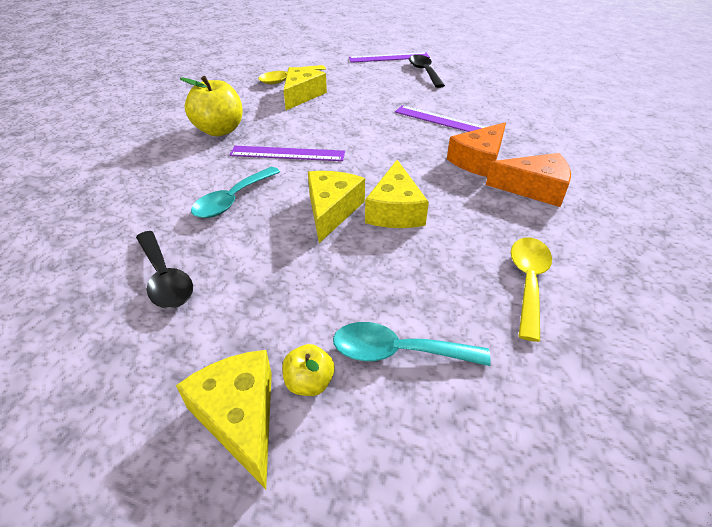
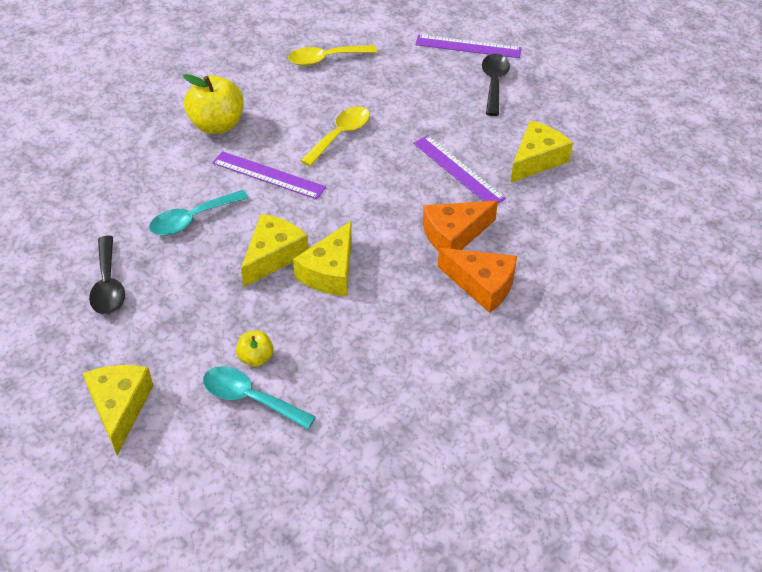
camera: 20 degrees right, 5 degrees up
(301, 95) = (326, 91): yellow cheese -> yellow cheese (536, 160)
(309, 382) = (175, 400): yellow apple -> yellow apple (256, 358)
(528, 281) = (394, 375): yellow spoon -> yellow spoon (340, 135)

